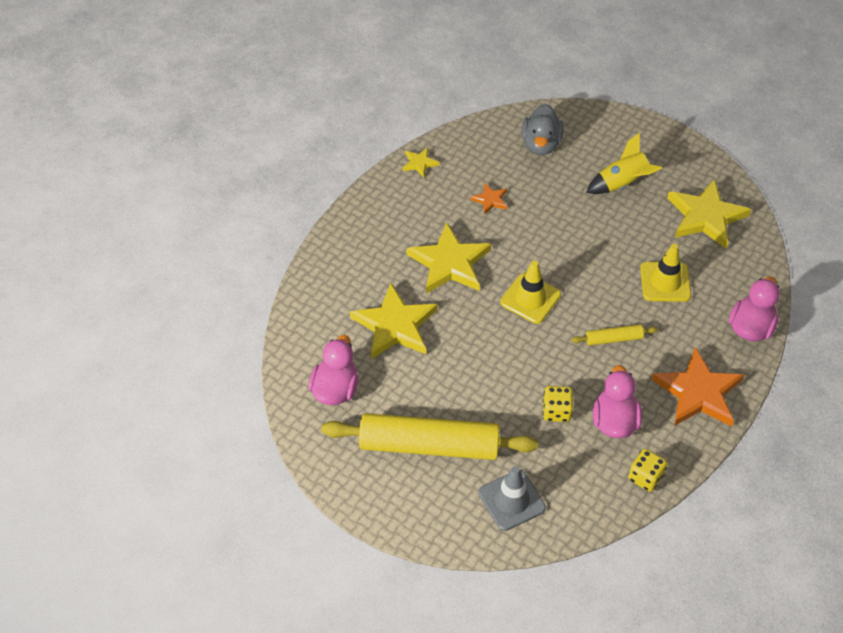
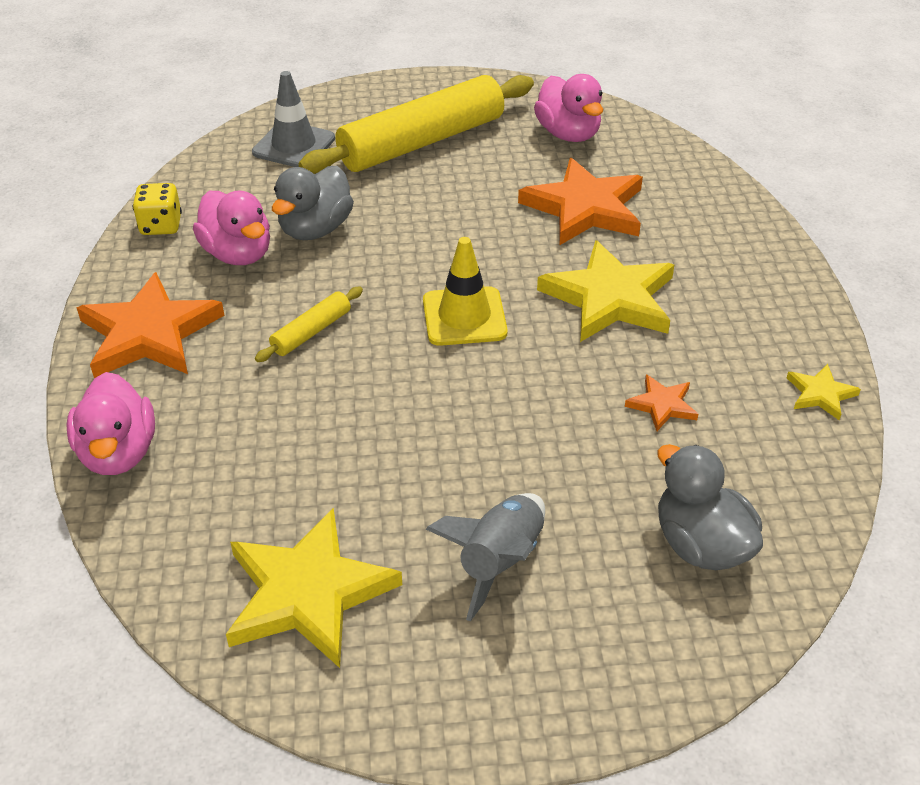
camera: 140 degrees right, 10 degrees down
(395, 325) = (585, 208): yellow star -> orange star
(556, 411) = (315, 229): yellow dice -> grey duck
(622, 183) = (500, 562): yellow rocket -> grey rocket
(665, 282) = (297, 442): yellow traffic cone -> none

